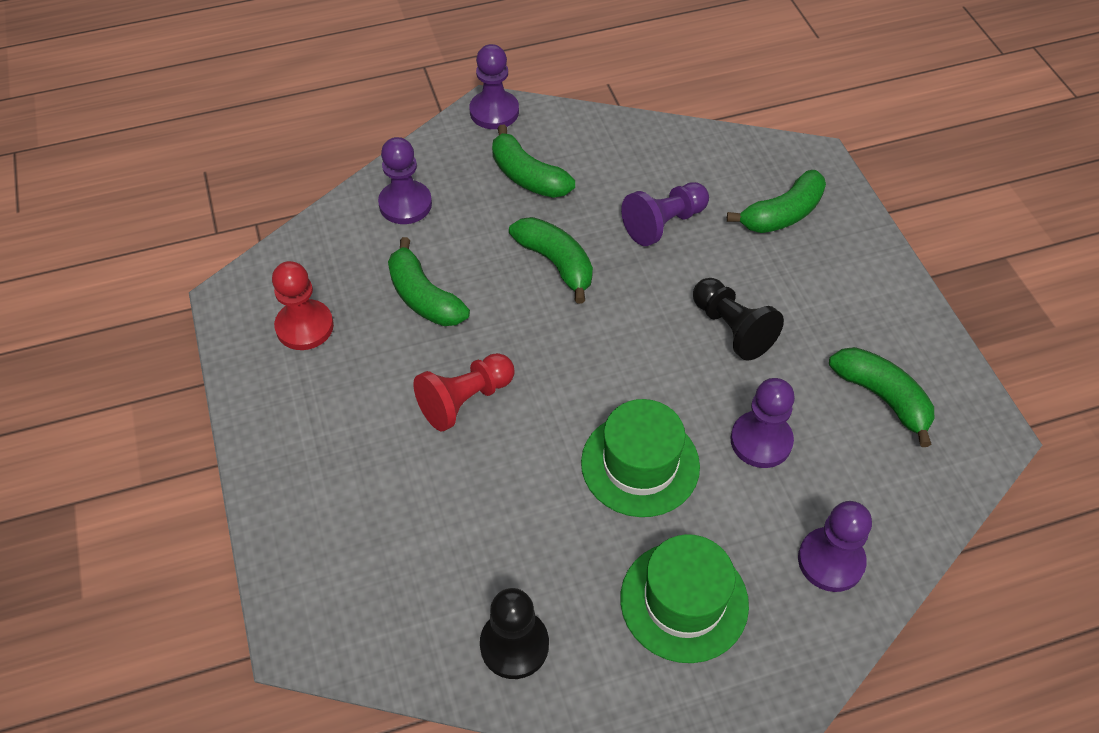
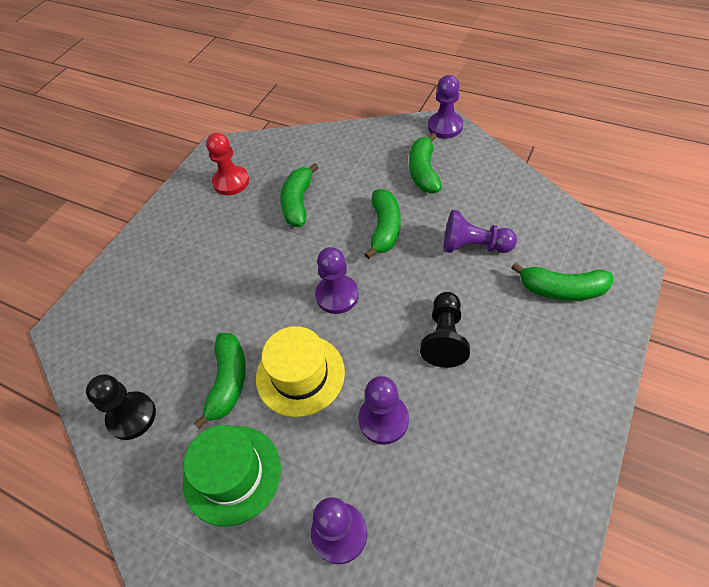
camera: 50 degrees right, 0 degrees up
(405, 204) = (344, 150): purple pawn -> purple pawn (337, 295)
(465, 400) = (256, 270): red pawn -> none
(640, 464) = (300, 375): green hat -> yellow hat
(882, 397) = (497, 459): green banana -> green banana (228, 382)

